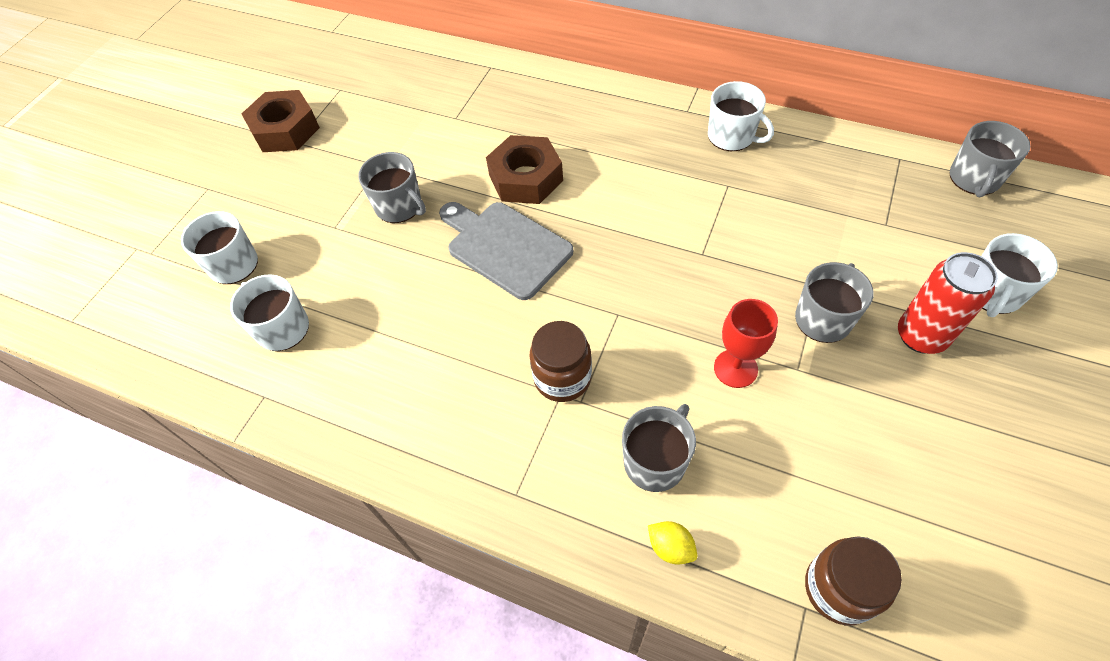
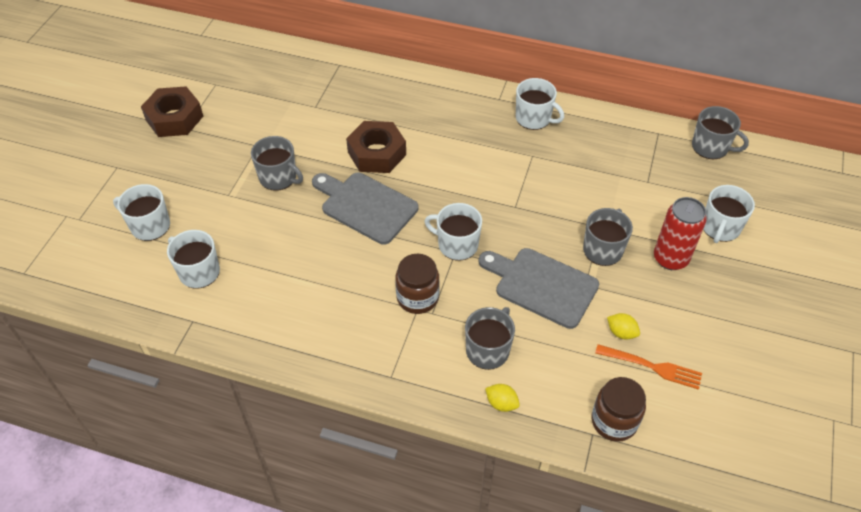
camera: 10 degrees left, 5 degrees down
(620, 304) = (456, 244): none -> white mug
(735, 368) = (542, 286): red goblet -> grey cutting board
(849, 445) = (621, 332): none -> yellow lemon
(896, 502) = (652, 367): none -> orange fork
(974, 179) = (711, 147): grey mug -> grey mug turned 75 degrees counterclockwise

